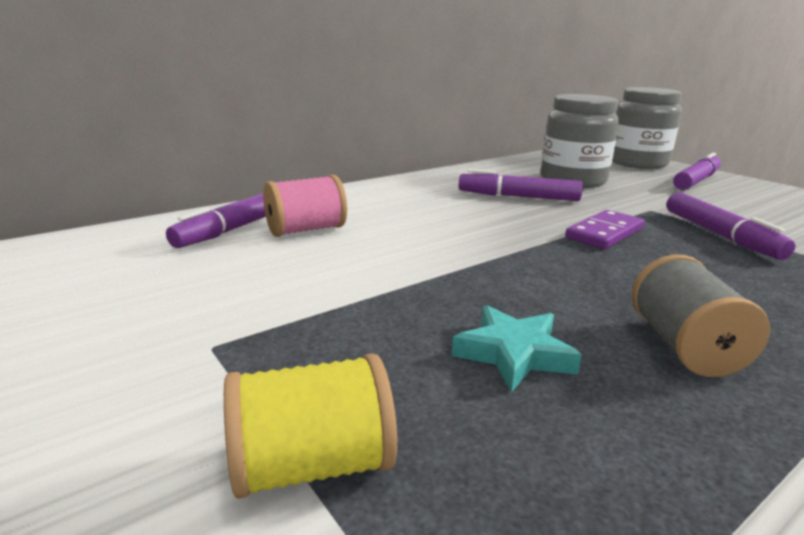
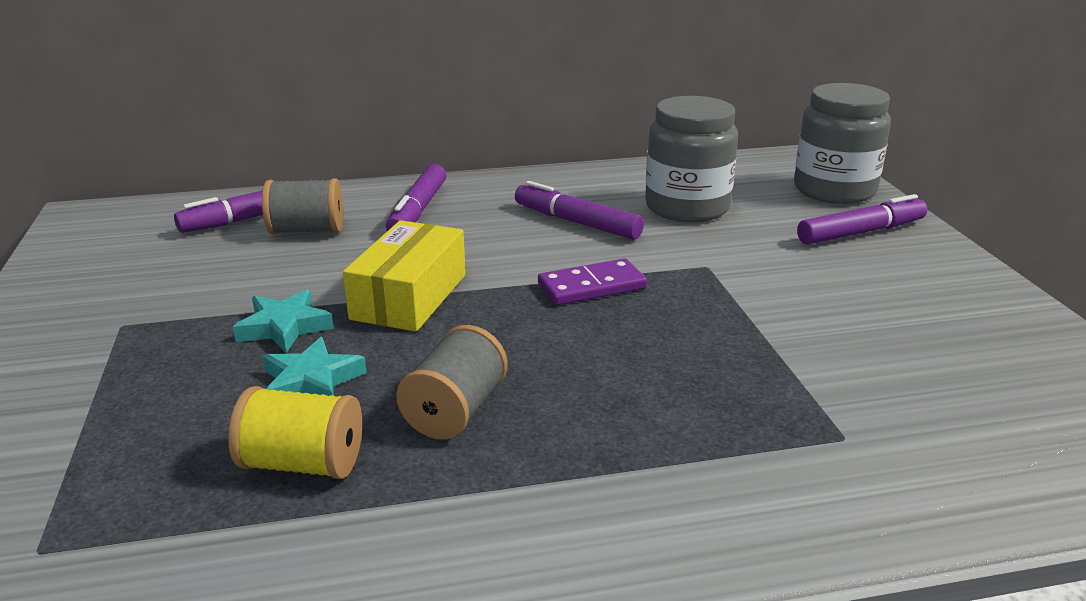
camera: 25 degrees right, 5 degrees up
(306, 230) = (307, 230): pink spool -> grey spool
(312, 465) = (94, 415): yellow spool -> yellow spool (303, 464)
(406, 310) = (284, 327): none -> turquoise star
(480, 263) = (409, 296): none -> yellow box
(720, 235) = (724, 314): purple marker -> purple marker (418, 210)

